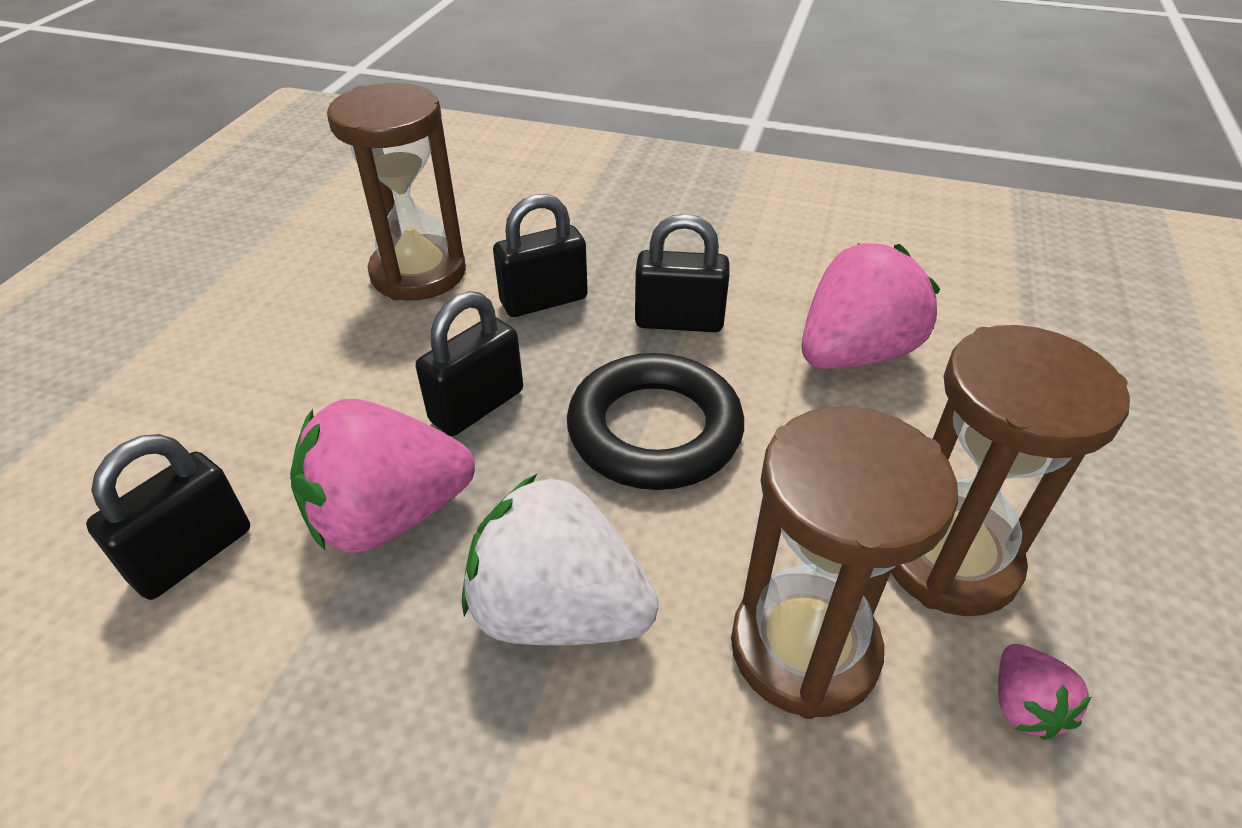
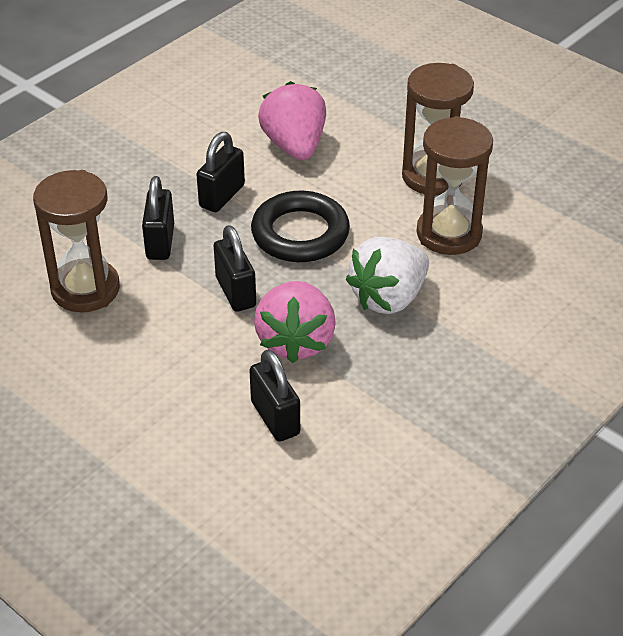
camera: 65 degrees left, 0 degrees up
(1024, 706) = (503, 190): pink strawberry -> none

